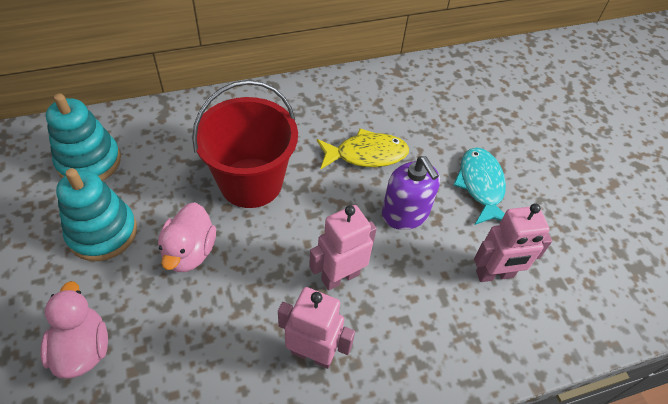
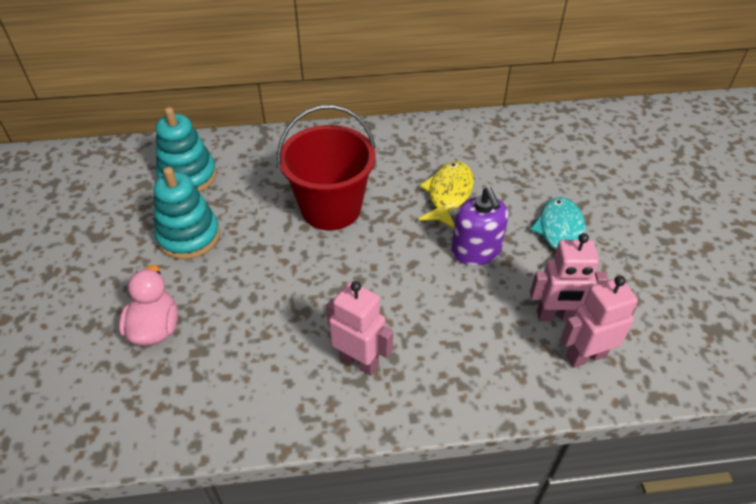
camera: 15 degrees right, 5 degrees down
(190, 252) = (263, 261): pink duck -> none
(340, 276) = (399, 299): pink robot -> pink robot (585, 356)
(366, 154) = (448, 194): yellow fish -> yellow fish turned 75 degrees counterclockwise

